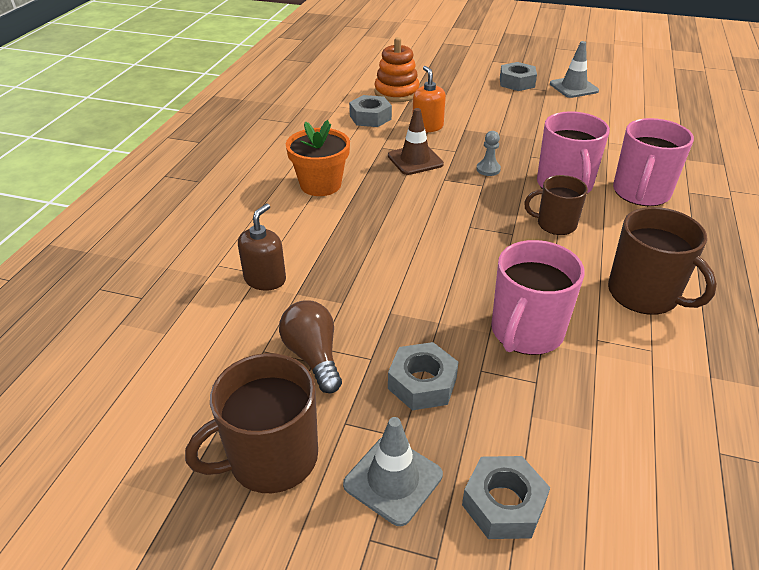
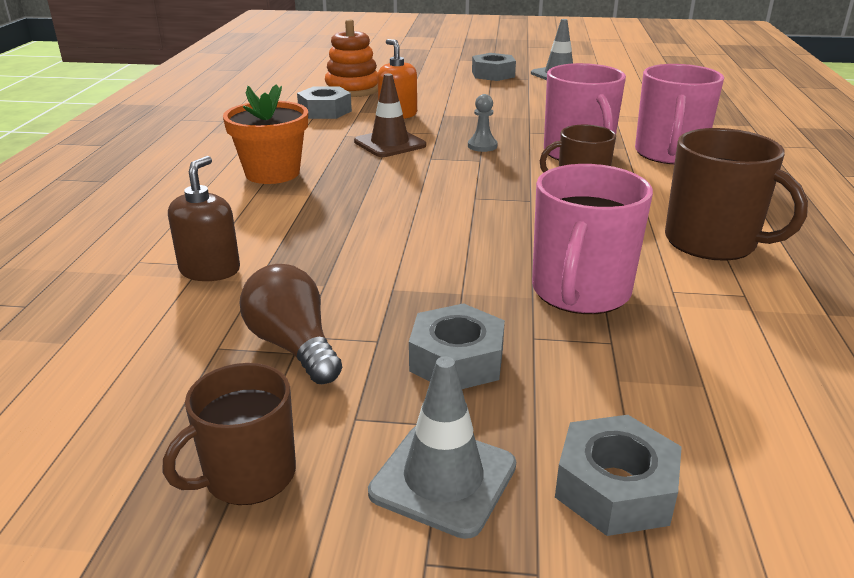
camera: 10 degrees left, 10 degrees down
(271, 458) = (248, 475): brown mug -> brown mug, size x0.64

